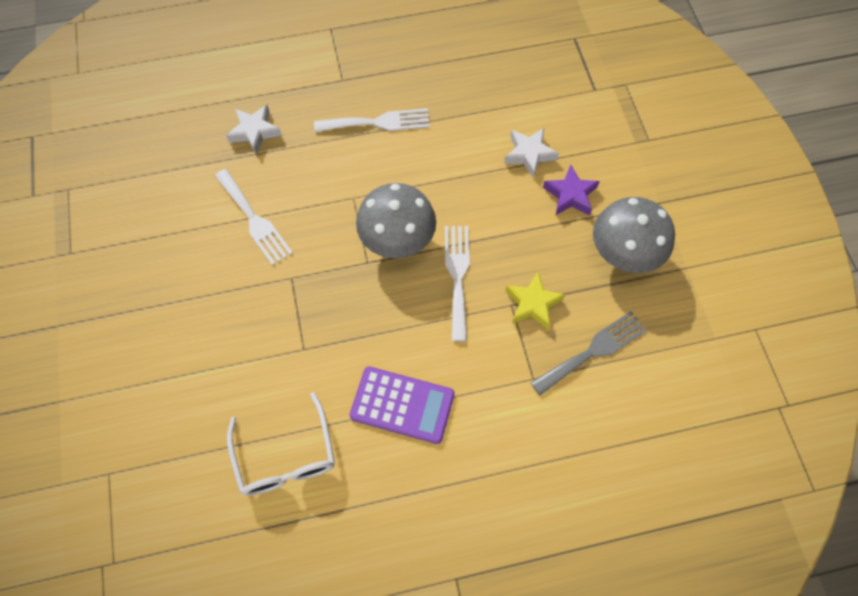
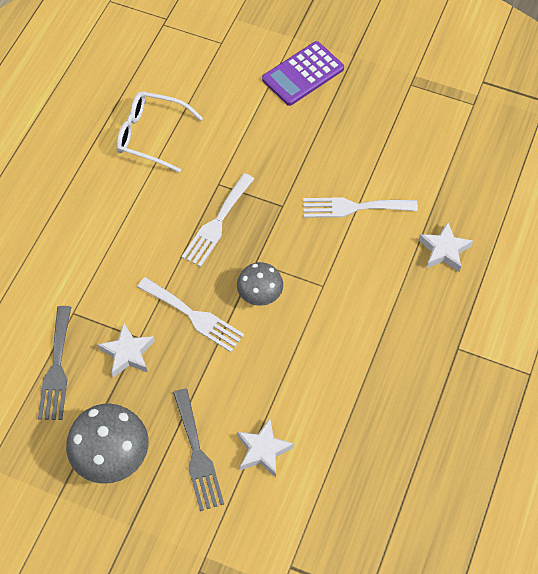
camera: 125 degrees right, 5 degrees down
(378, 122) = (387, 348): white fork -> white fork (217, 223)
(397, 239) = (260, 294): grey mushroom -> grey mushroom, size x0.62
(402, 405) = (127, 219): purple calculator -> purple calculator (303, 74)
(532, 303) = (128, 353): yellow star -> white star
(570, 195) = (197, 454): purple star -> grey fork

